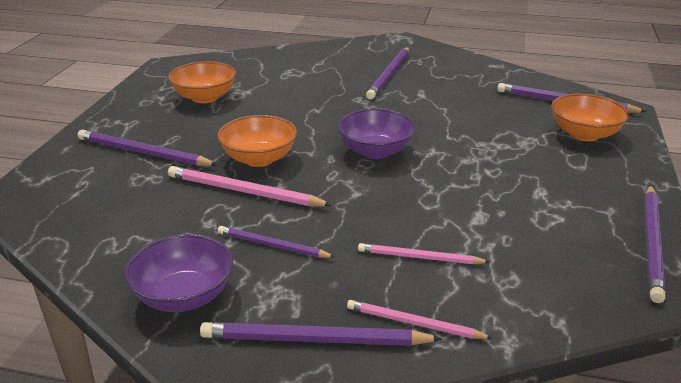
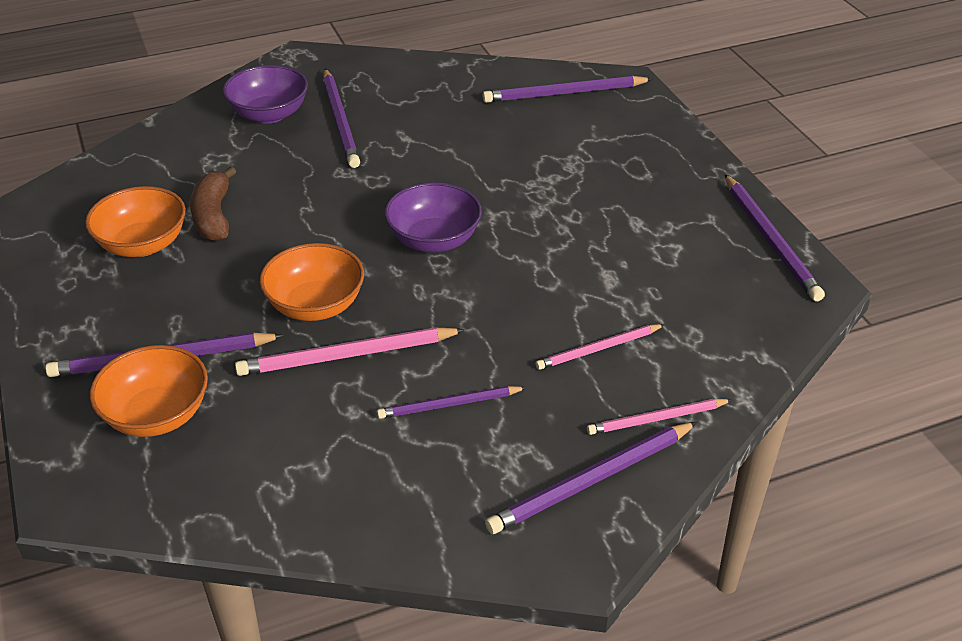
camera: 35 degrees left, 10 degrees up
(184, 296) = (425, 504): purple bowl -> purple bowl (269, 114)
(258, 97) = (213, 216): none -> brown banana
(584, 134) = (617, 131): orange bowl -> orange bowl (157, 415)

